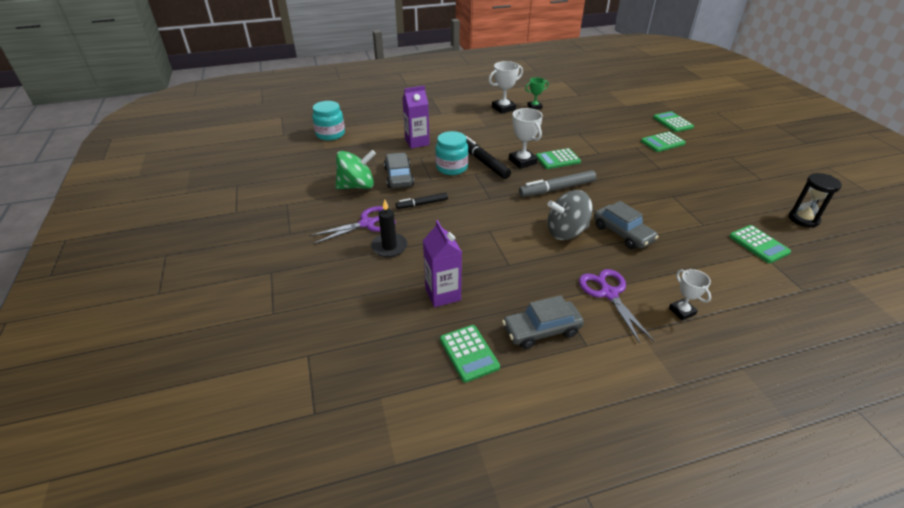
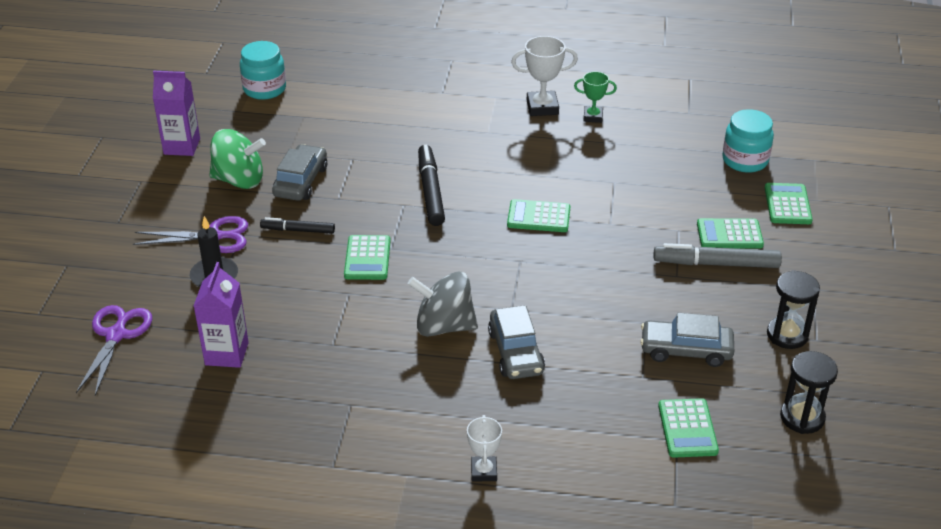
camera: 25 degrees right, 0 degrees up
(417, 142) = (368, 133): purple carton -> purple carton (182, 146)
(451, 168) = (380, 187): turquoise jar -> turquoise jar (745, 160)
(469, 353) = (199, 428): green calculator -> green calculator (367, 258)
(522, 161) = (485, 206): white trophy -> none
(541, 330) = (298, 432): grey car -> grey car (686, 350)
(557, 189) = (492, 262): grey marker -> grey marker (716, 263)
(609, 293) = (417, 420): purple scissors -> purple scissors (116, 335)
(746, 181) = (787, 335): none -> black hourglass

